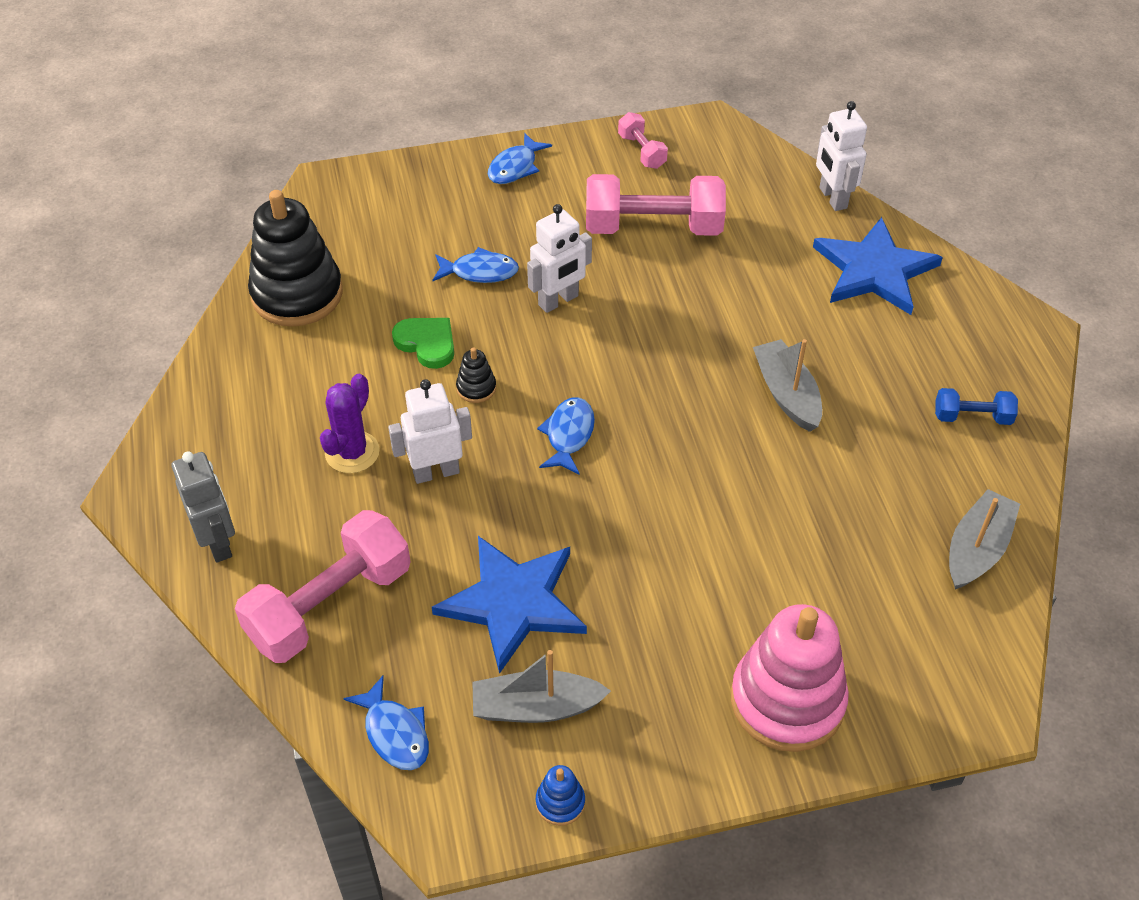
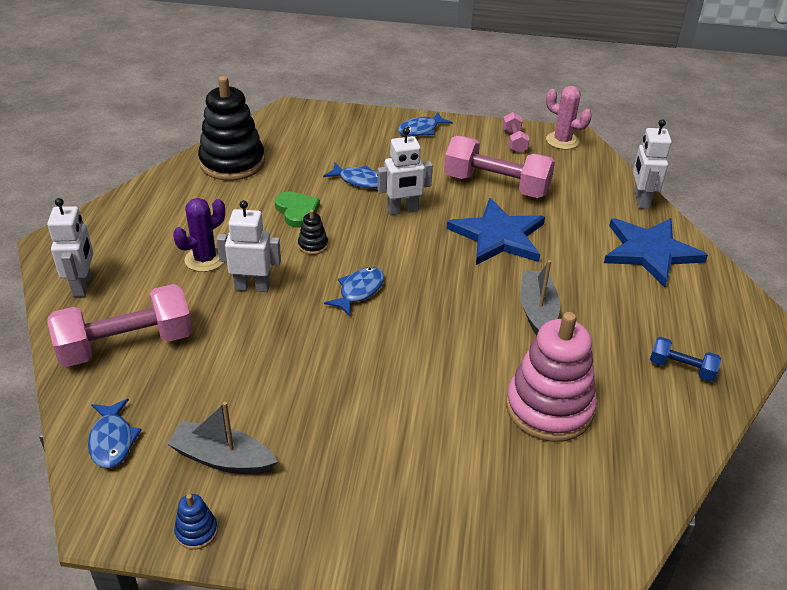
camera: 20 degrees right, 10 degrees down
(218, 542) = (83, 285): grey robot -> white robot
(513, 603) = (251, 384): blue star -> blue star (498, 236)
(700, 133) = (562, 141): none -> pink cactus
(787, 700) = (417, 521): pink stacking toy -> pink stacking toy (549, 408)
(977, 549) = (638, 463): grey boat -> none

